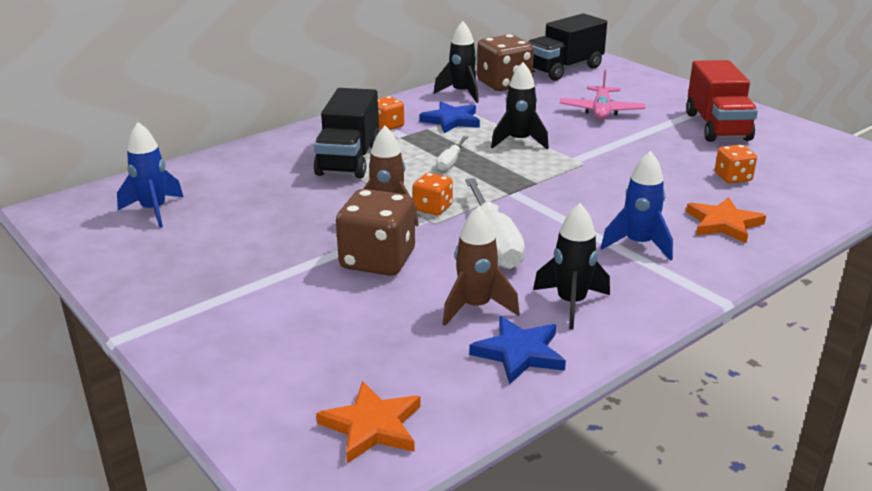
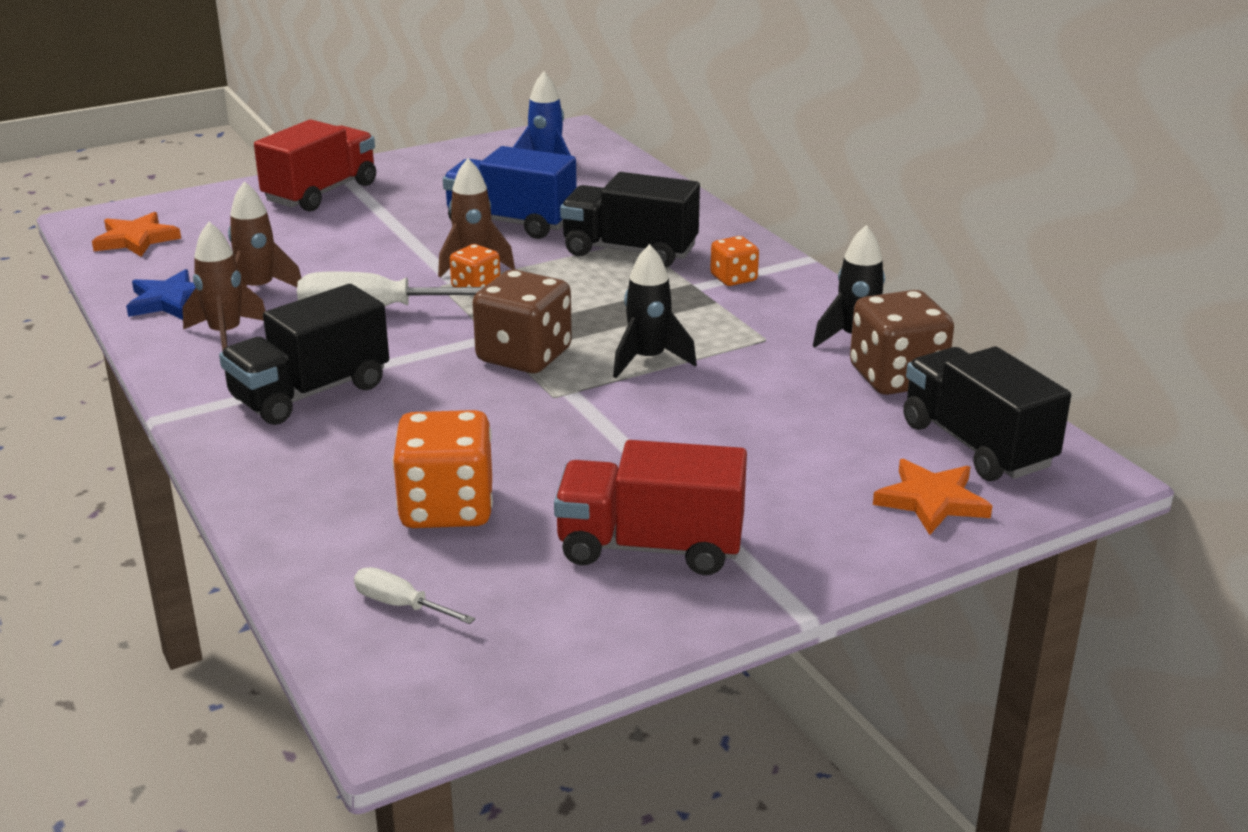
camera: 100 degrees right, 0 degrees up
(220, 324) = (321, 193): none -> red truck
(297, 210) = (511, 223): none -> blue truck
(377, 260) = (379, 254): brown dice -> brown dice (524, 356)
(451, 120) = (742, 321): blue star -> none
(451, 162) = (599, 308): white screwdriver -> white screwdriver (401, 605)
(571, 303) = (226, 335): black rocket -> brown rocket
(601, 111) = (752, 445): pink plane -> none
(638, 244) = (310, 393): blue rocket -> black truck
(723, 224) = (318, 463): orange star -> orange star (931, 501)
(733, 177) = (447, 508): orange dice -> orange dice, size x1.84

